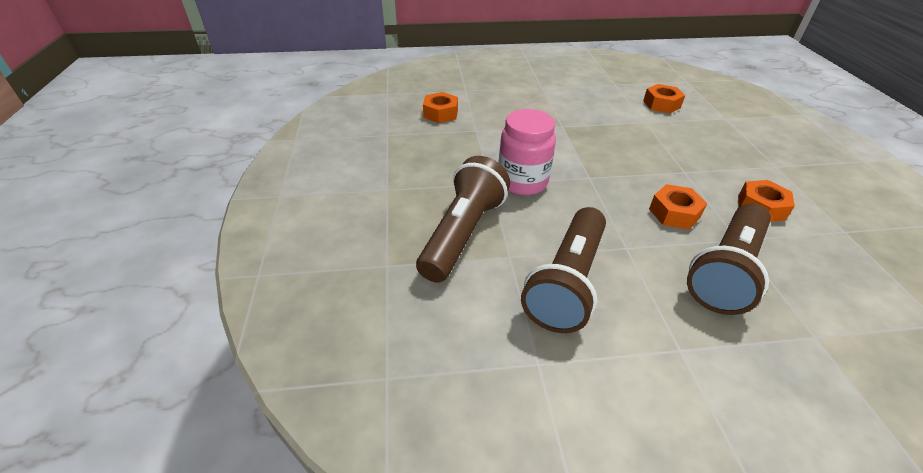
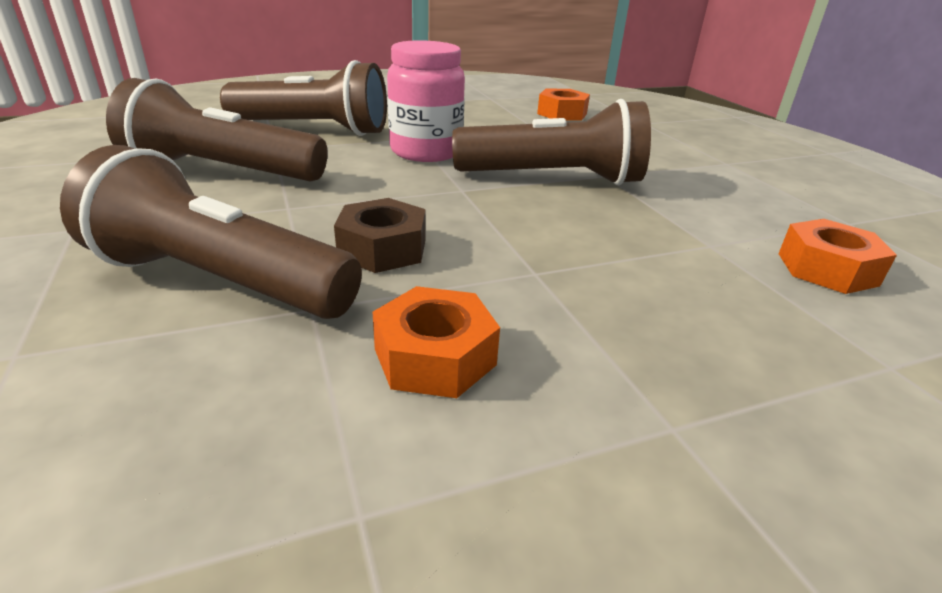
camera: 75 degrees right, 10 degrees down
(569, 143) = (553, 178): none -> brown flashlight
(674, 213) = (382, 249): orange nut -> brown nut

